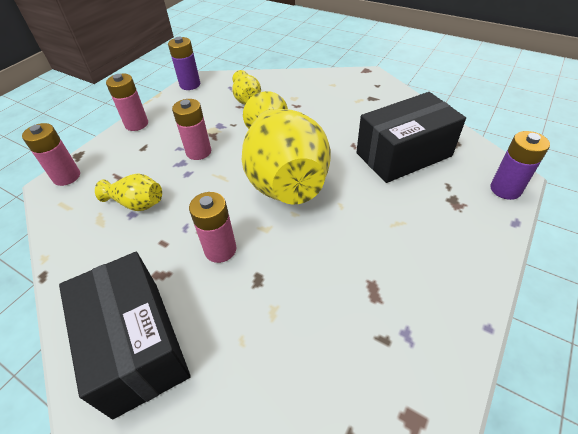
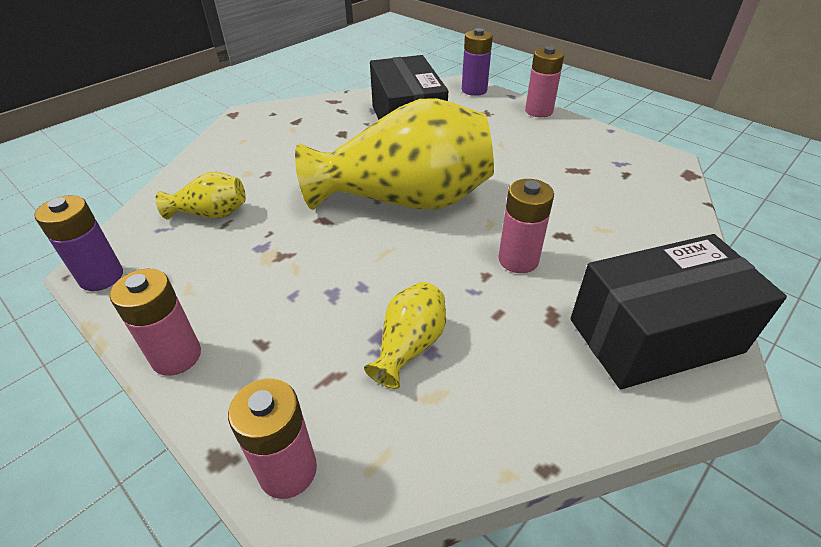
camera: 80 degrees left, 5 degrees down
(198, 152) = (317, 272): pink battery -> pink battery (538, 111)

